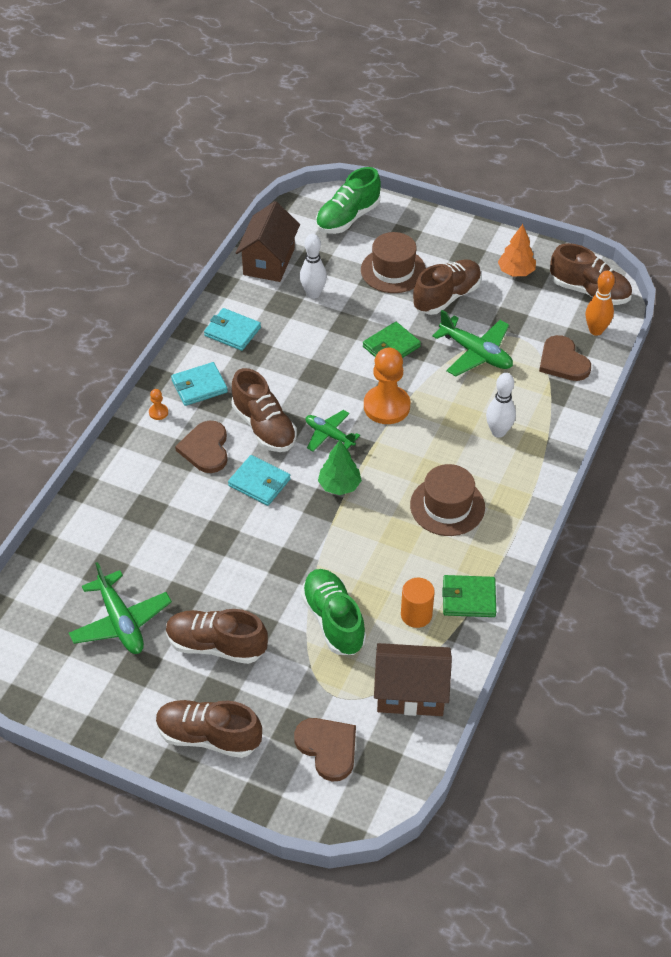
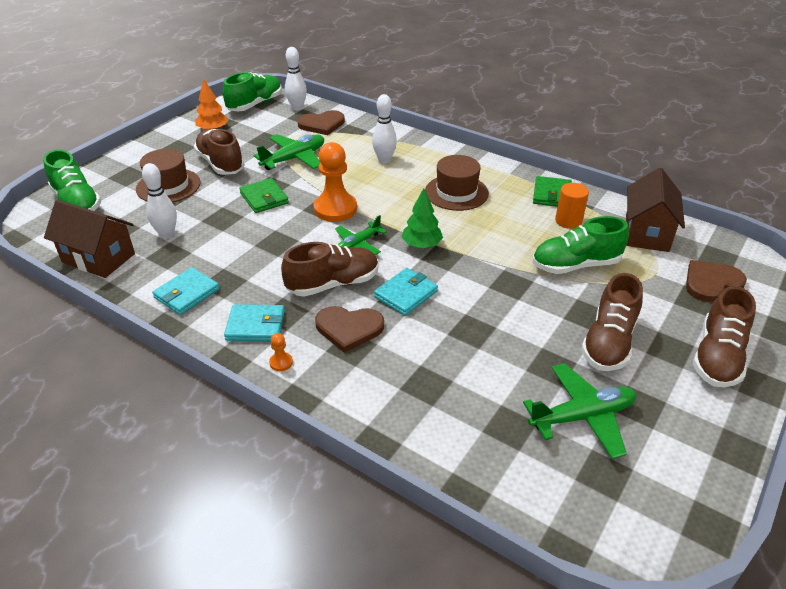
camera: 80 degrees left, 10 degrees down
(199, 386) = (255, 326): turquoise wallet -> turquoise wallet turned 75 degrees counterclockwise
(589, 291) = (255, 104): brown shoe -> green shoe
(596, 330) = (297, 108): orange bowling pin -> white bowling pin

